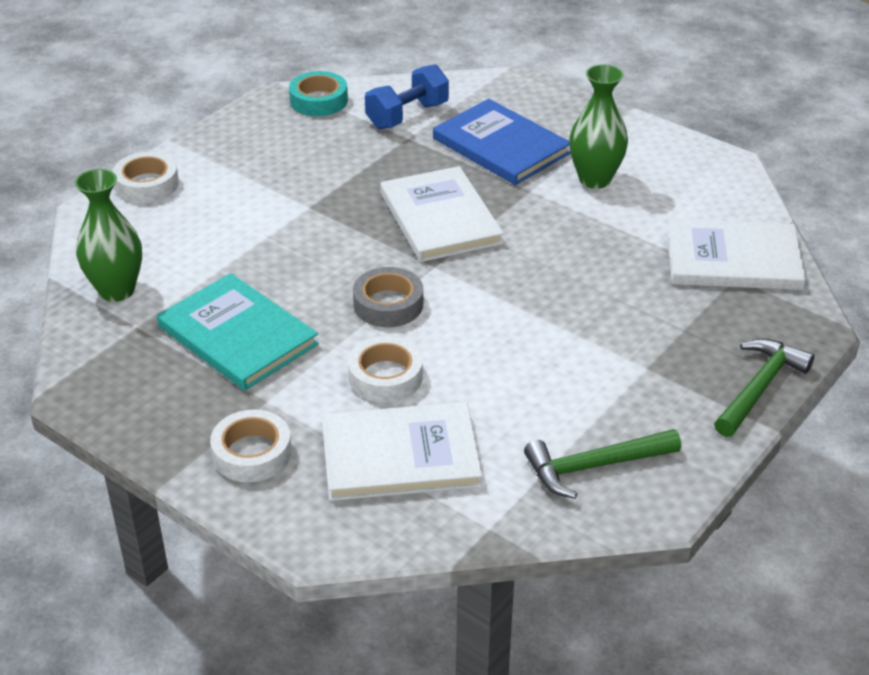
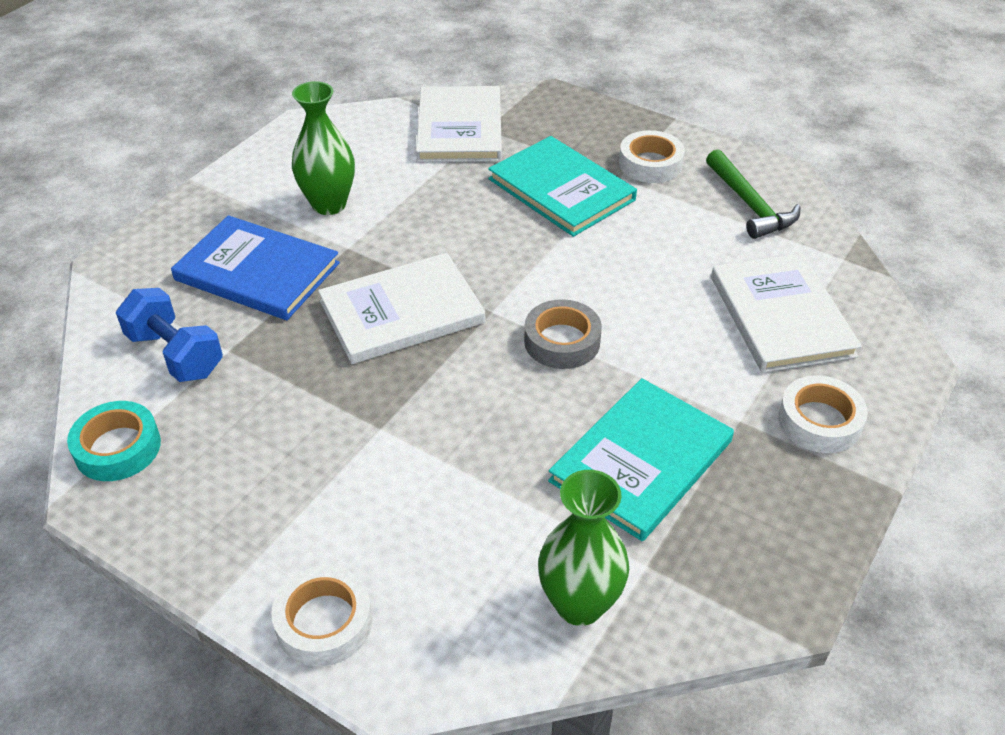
camera: 95 degrees left, 5 degrees up
(385, 376) = (676, 334): white tape -> white tape (650, 164)
(501, 146) = (257, 272): blue book -> blue book turned 75 degrees clockwise
(621, 323) = (561, 189): none -> turquoise book
(759, 388) = (629, 123): green hammer -> none

